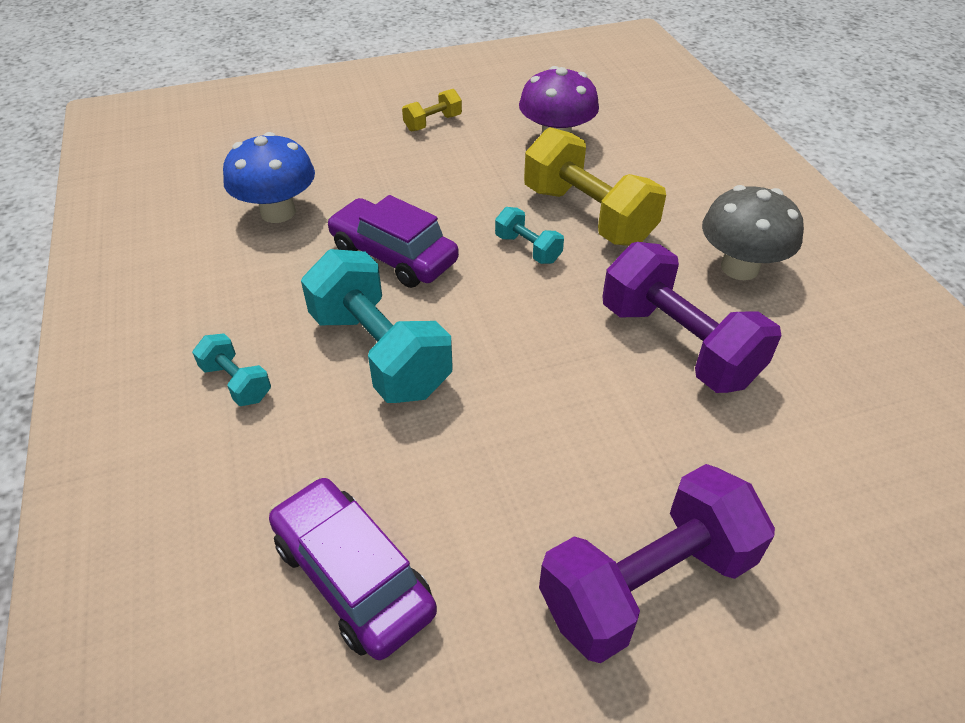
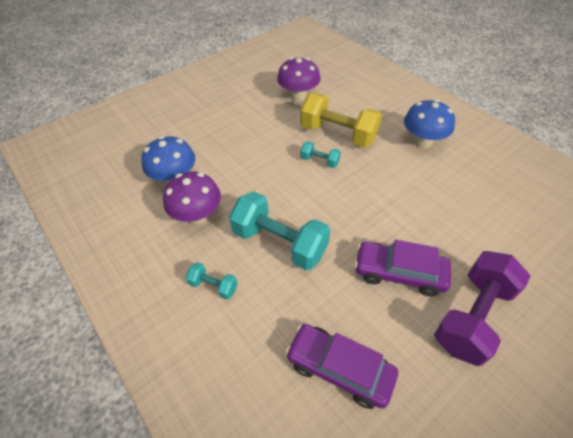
camera: 20 degrees left, 5 degrees up
(277, 274) = (197, 215): none -> purple mushroom
(393, 255) = (254, 185): purple car -> purple car (399, 273)
(433, 123) = (229, 103): yellow dumbbell -> none
(678, 344) = (418, 190): purple dumbbell -> none
(739, 267) = (422, 141): grey mushroom -> blue mushroom

